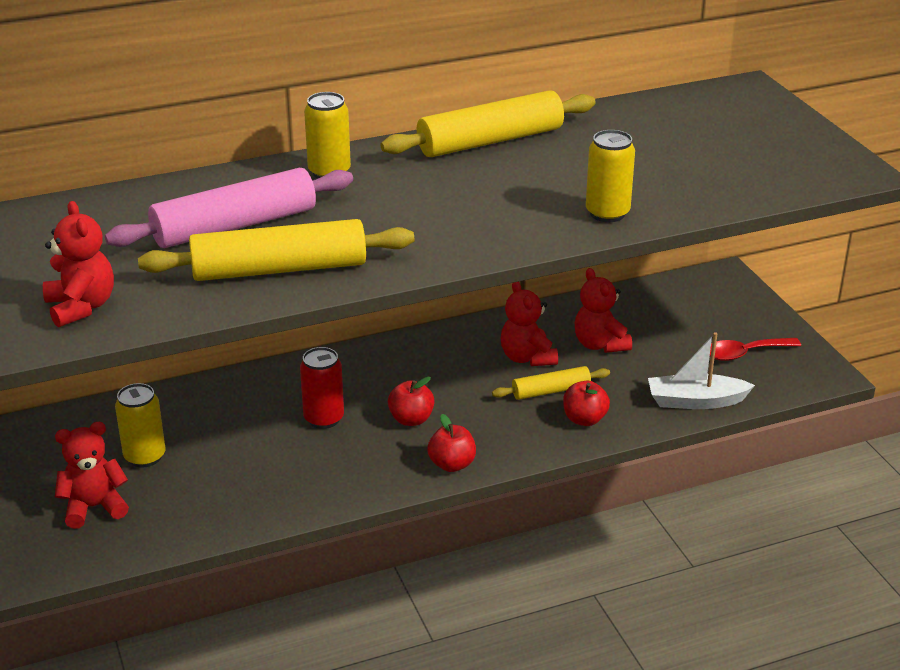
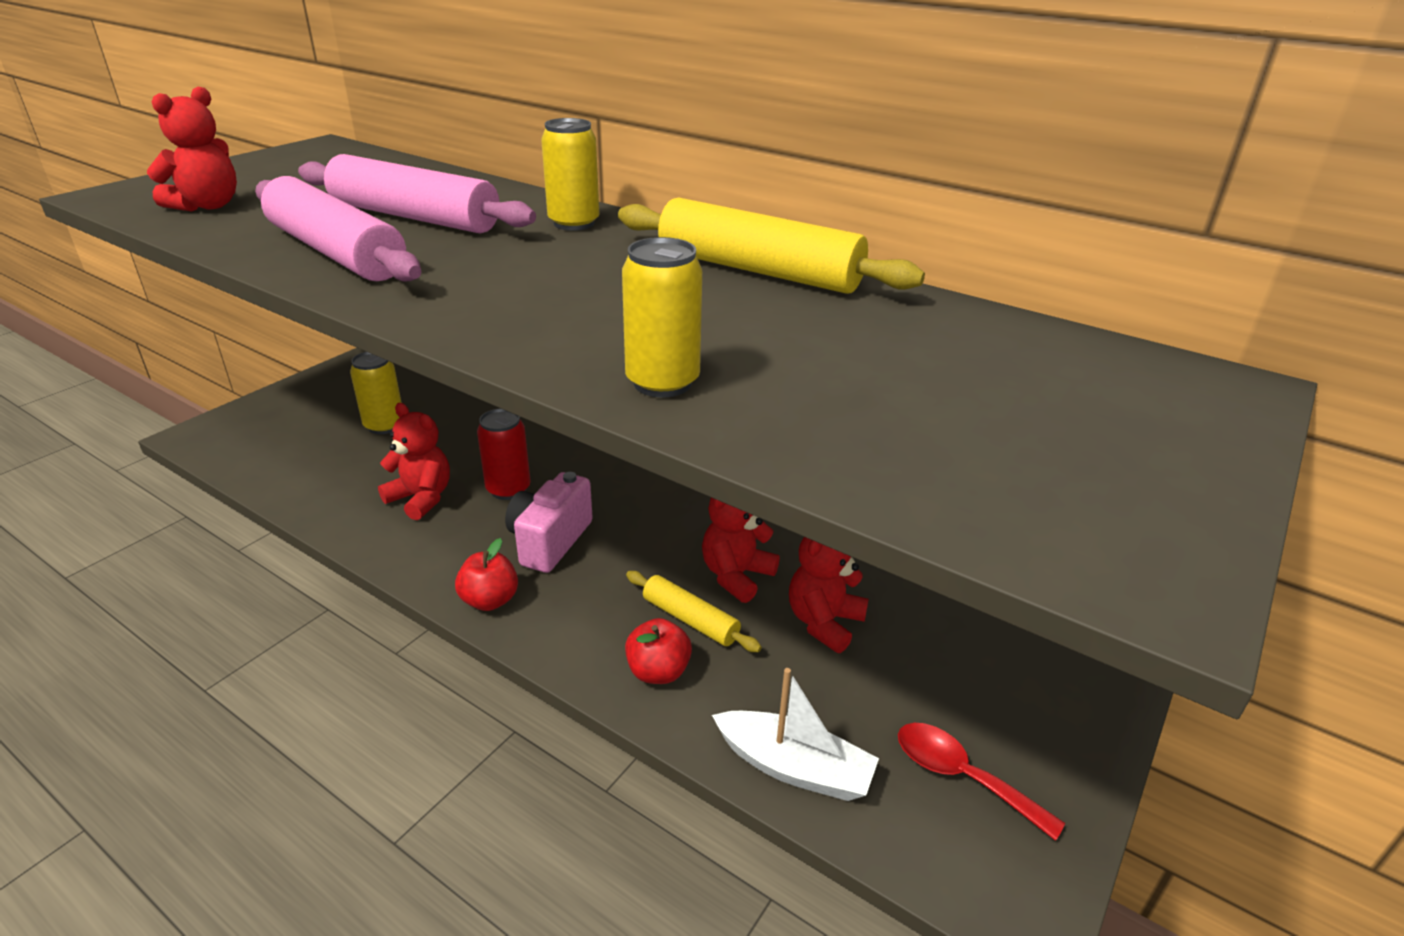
camera: 55 degrees right, 0 degrees up
(94, 507) = (300, 431): red teddy bear -> red teddy bear (421, 498)
(279, 269) = (336, 252): yellow rolling pin -> pink rolling pin
(411, 419) = (550, 541): red apple -> pink camera
(695, 401) = (794, 767): white boat -> white boat turned 150 degrees clockwise

